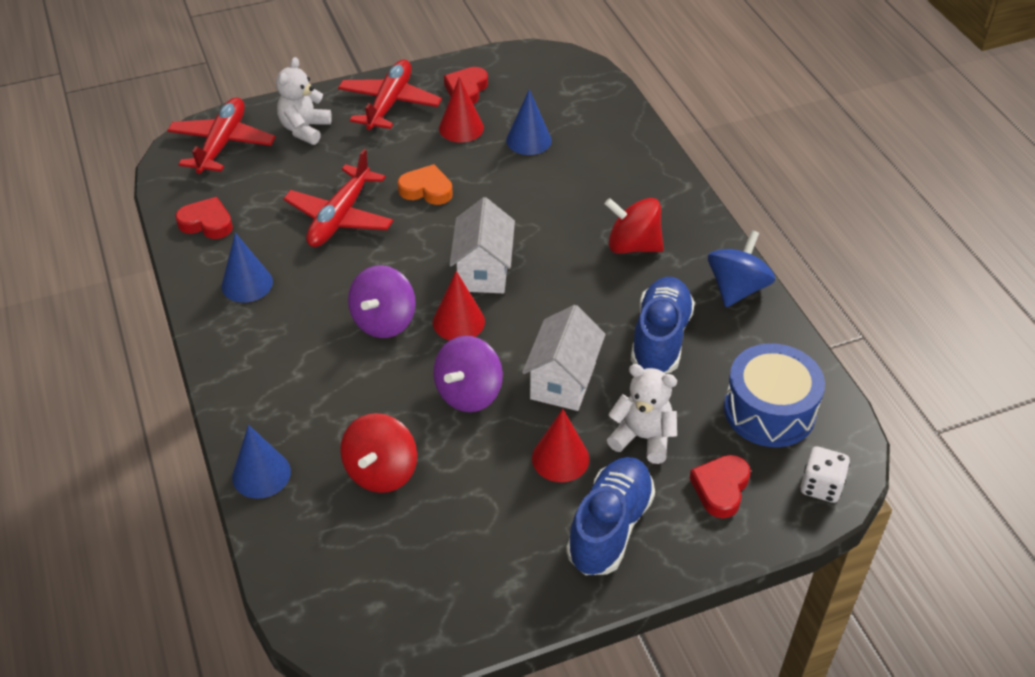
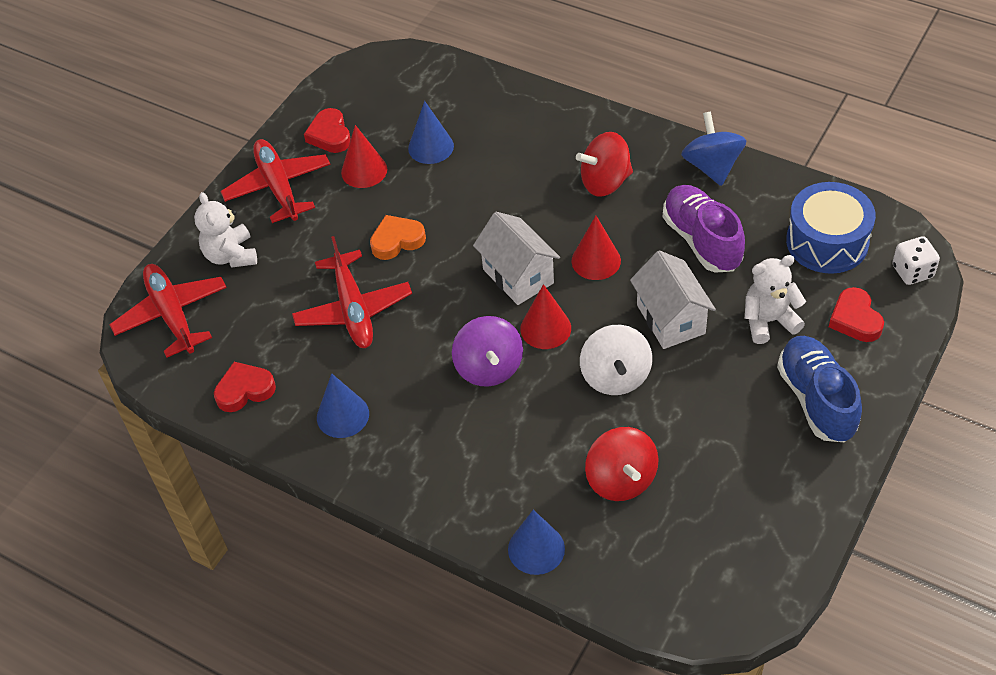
camera: 35 degrees left, 5 degrees up
(469, 393) = (615, 376): purple spinning top -> white spinning top
(560, 458) = (731, 376): red cone -> red cone (596, 260)
(660, 339) = (702, 240): blue shoe -> purple shoe

